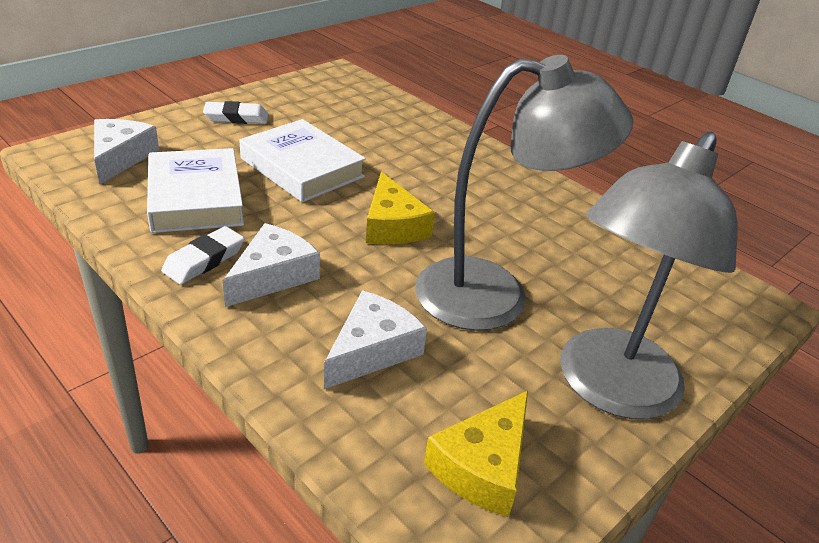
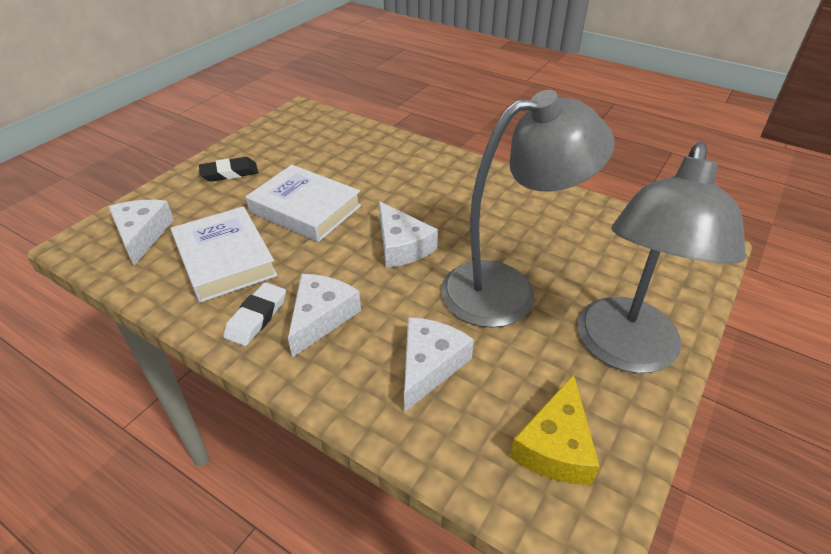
camera: 10 degrees left, 5 degrees up
(236, 118) = (229, 173): white eraser -> black eraser
(393, 225) = (402, 246): yellow cheese -> white cheese

